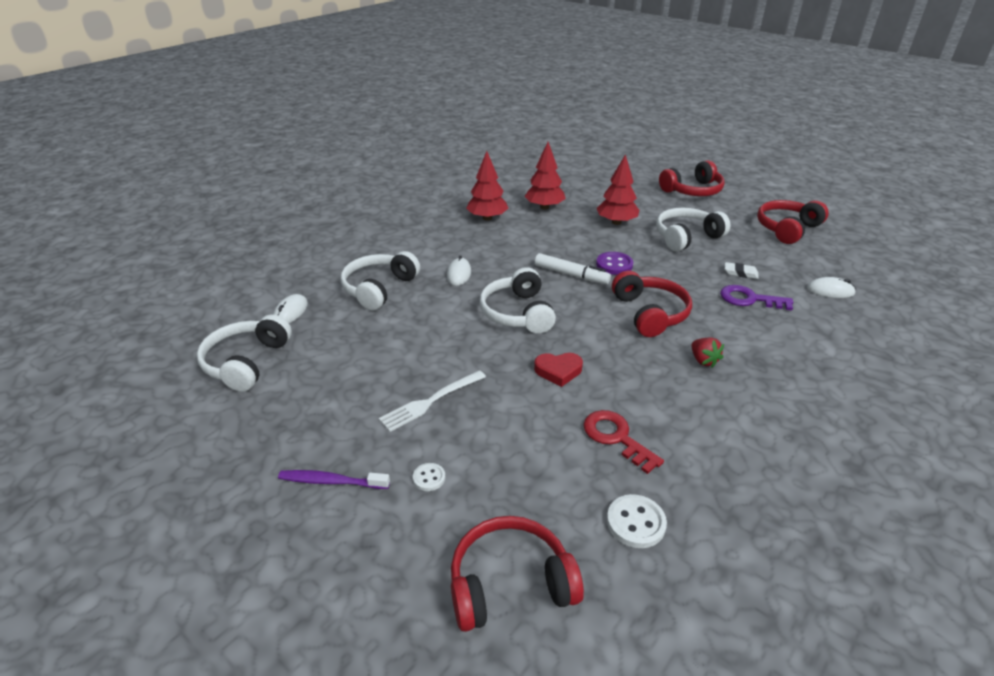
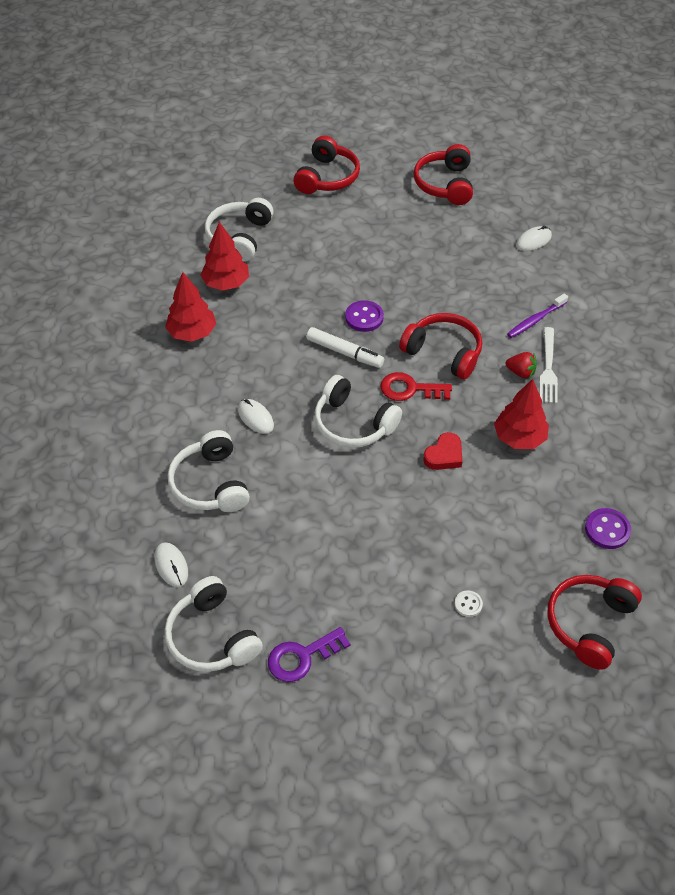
camera: 45 degrees left, 15 degrees up
(331, 481) = (414, 661): purple toothbrush -> purple toothbrush (535, 320)
(430, 402) = (395, 551): white fork -> white fork (548, 369)
(571, 275) = (345, 352): white marker -> white marker turned 45 degrees clockwise
(616, 222) = (310, 263): red tree -> red tree (519, 438)
(616, 437) = (536, 480): red key -> red key (410, 389)
(635, 522) = (607, 530): white button -> purple button
(686, 237) = (383, 245): white headphones -> white headphones (239, 237)
(740, 273) = (461, 262): white eraser -> none
(749, 299) = (492, 288): purple key -> purple key (302, 657)

